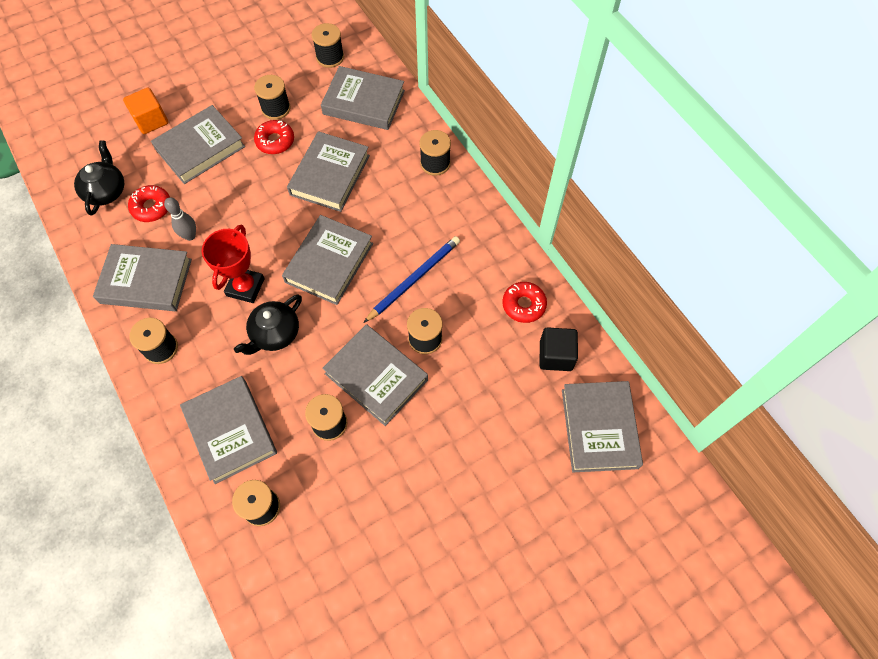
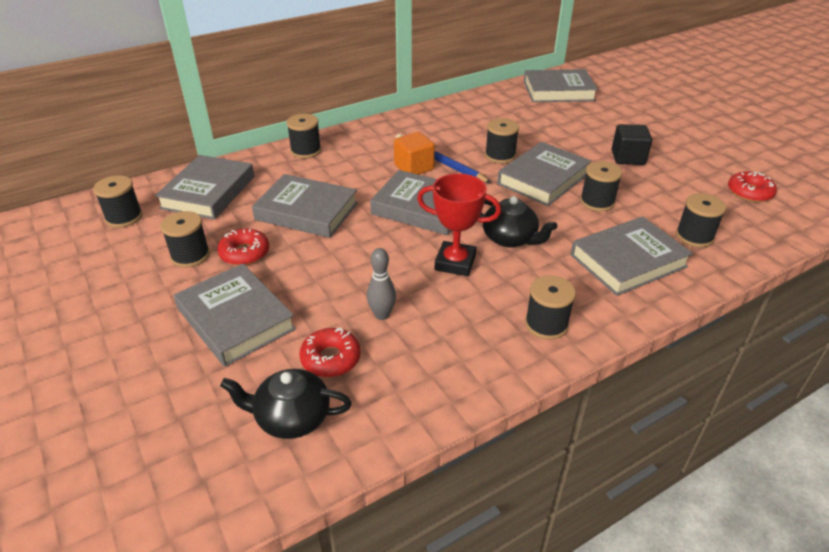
camera: 90 degrees left, 25 degrees down
(146, 281) = (452, 350): grey book -> none
(151, 120) = (162, 379): orange cube -> orange cube (414, 167)
(523, 305) = (461, 114): red donut -> red donut (749, 192)
(555, 356) = (504, 103): black cube -> black cube (628, 157)

